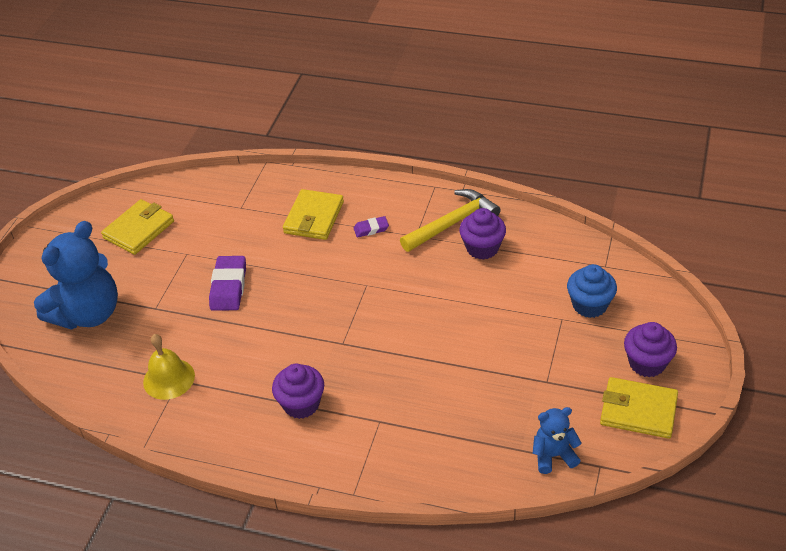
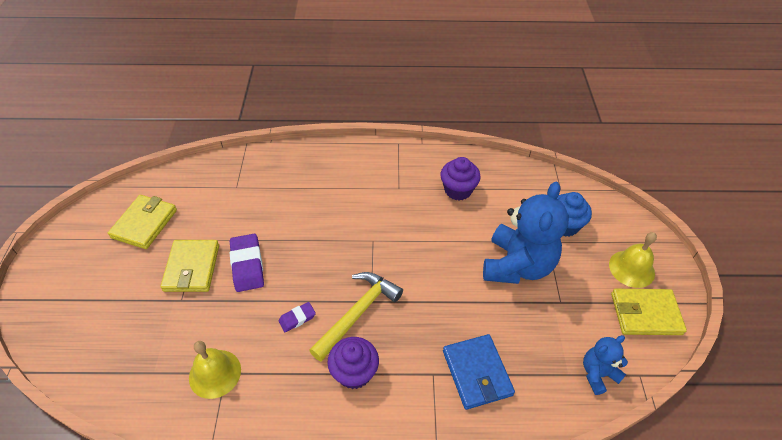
camera: 20 degrees left, 5 degrees up
(88, 314) = (113, 319): blue teddy bear -> blue teddy bear (517, 265)
(314, 217) = (305, 186): yellow wallet -> yellow wallet (192, 268)
(371, 229) = (359, 188): purple eraser -> purple eraser (297, 318)
(425, 429) = (477, 373): none -> blue wallet
(452, 223) = (425, 172): yellow hammer -> yellow hammer (358, 313)
(647, 363) = (631, 268): purple cupcake -> yellow bell

